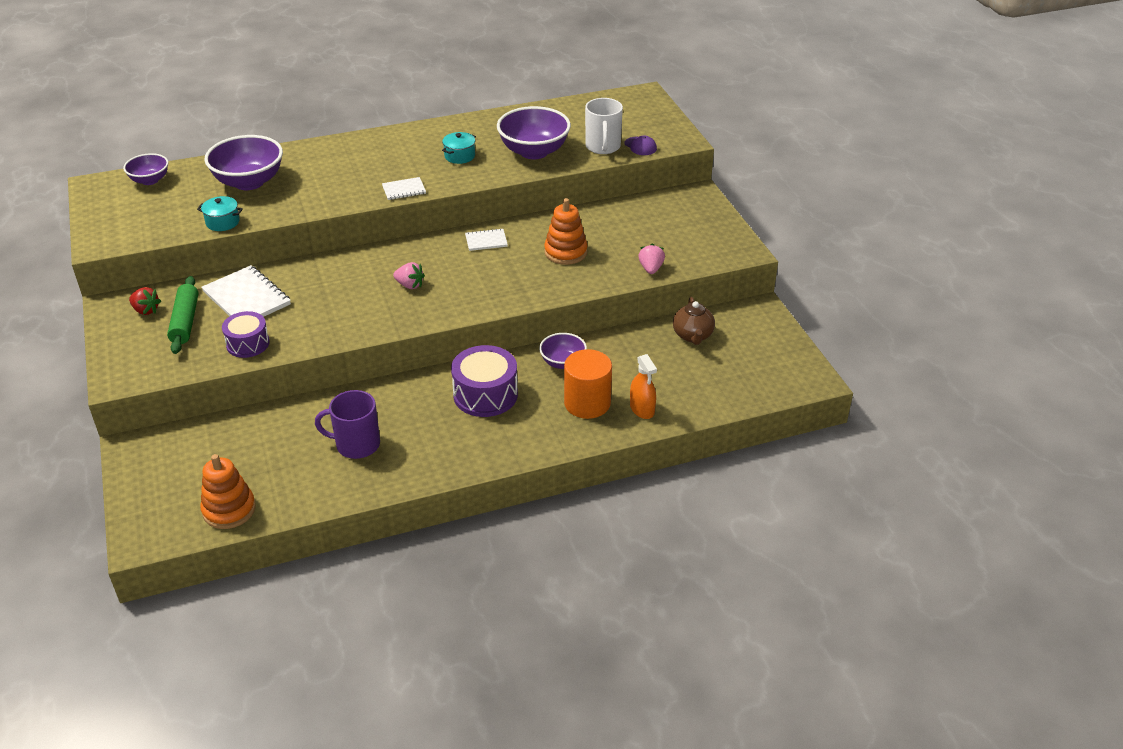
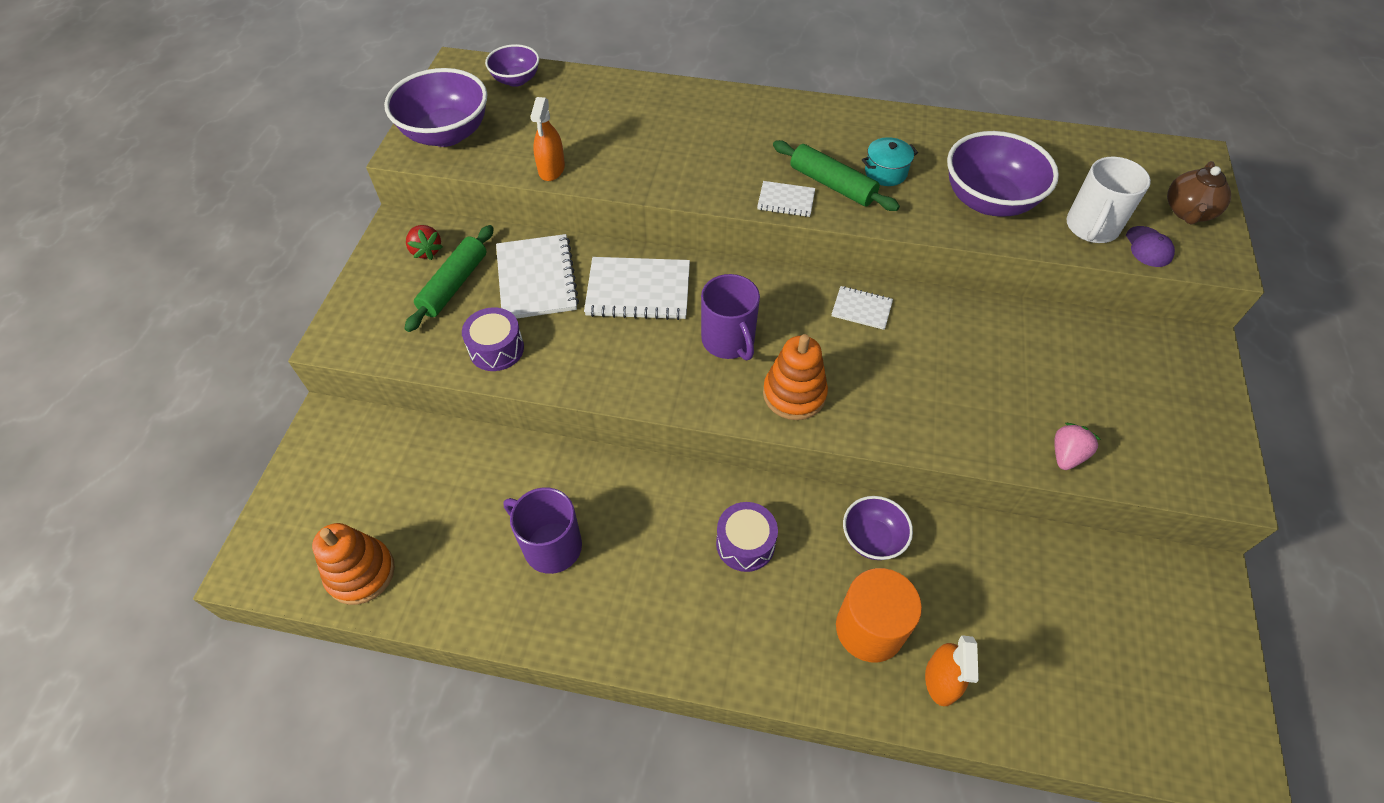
camera: 30 degrees right, 15 degrees up
(222, 222) = (551, 169): turquoise pot -> orange spray bottle
(249, 182) = (616, 121): purple bowl -> purple bowl (446, 134)
(327, 280) = (638, 290): none -> white notebook
(410, 285) = (728, 341): pink strawberry -> purple mug
(429, 172) = (832, 185): none -> green rolling pin
(485, 394) = (745, 543): purple drum -> purple drum, size x0.65
(565, 252) = (957, 372): orange stacking toy -> orange stacking toy (794, 394)
(692, 336) = (1079, 580): brown teapot -> brown teapot (1187, 212)

